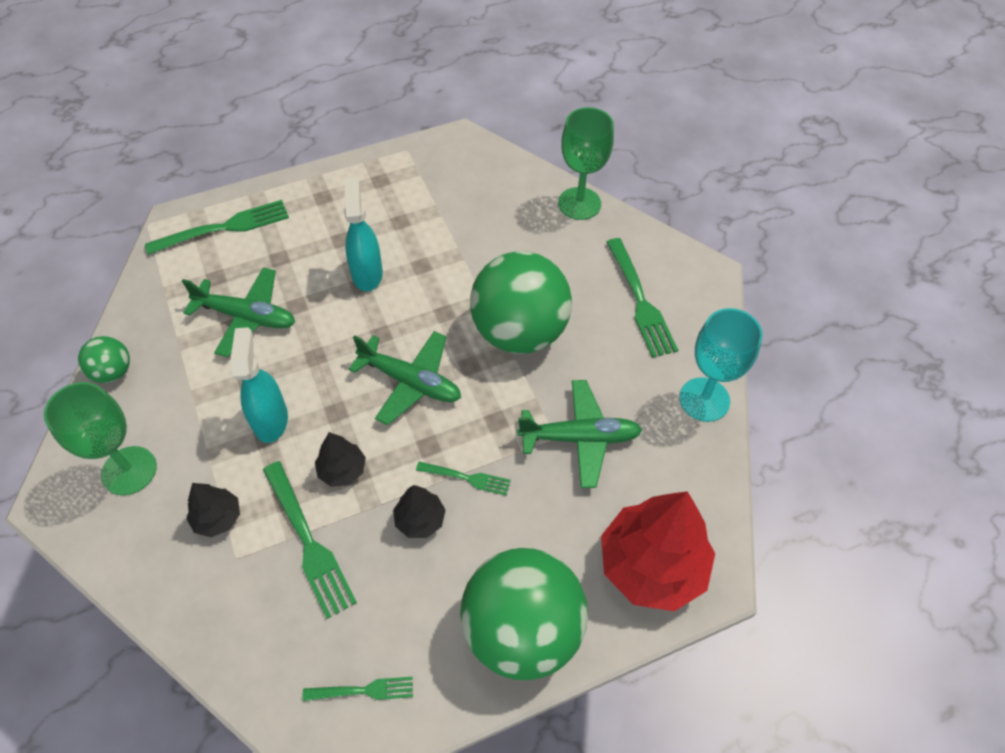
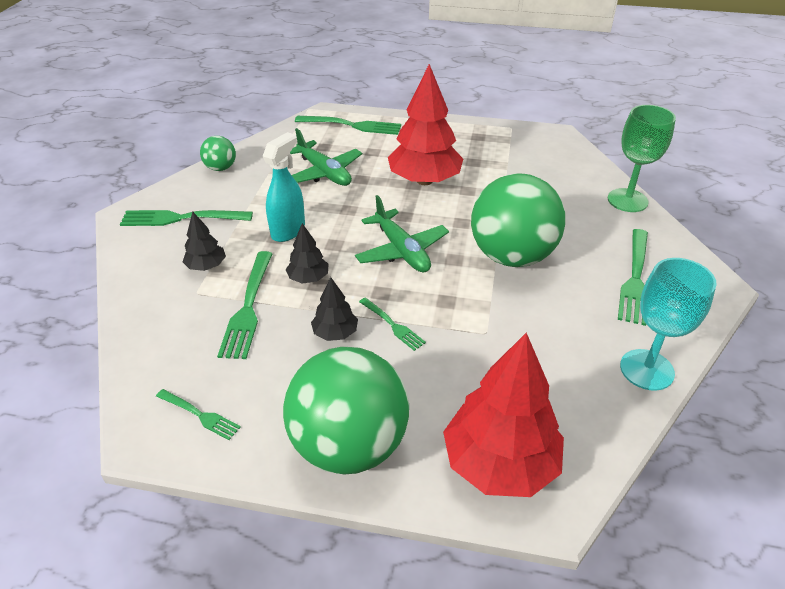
camera: 35 degrees right, 15 degrees down
(129, 470) = (181, 218): green goblet -> green fork
(367, 274) = (424, 180): turquoise spray bottle -> red tree
(580, 438) = (507, 343): green plane -> none

